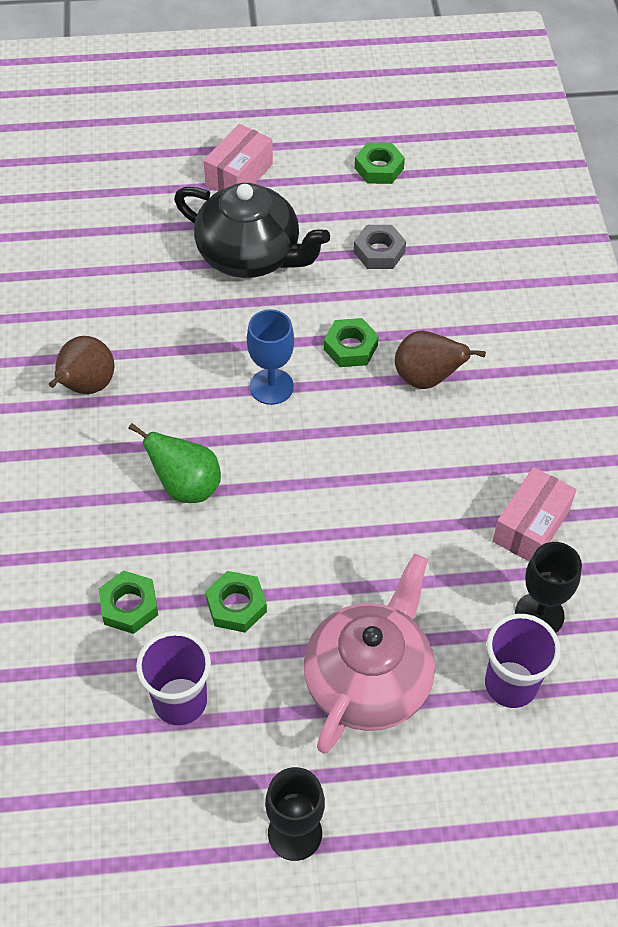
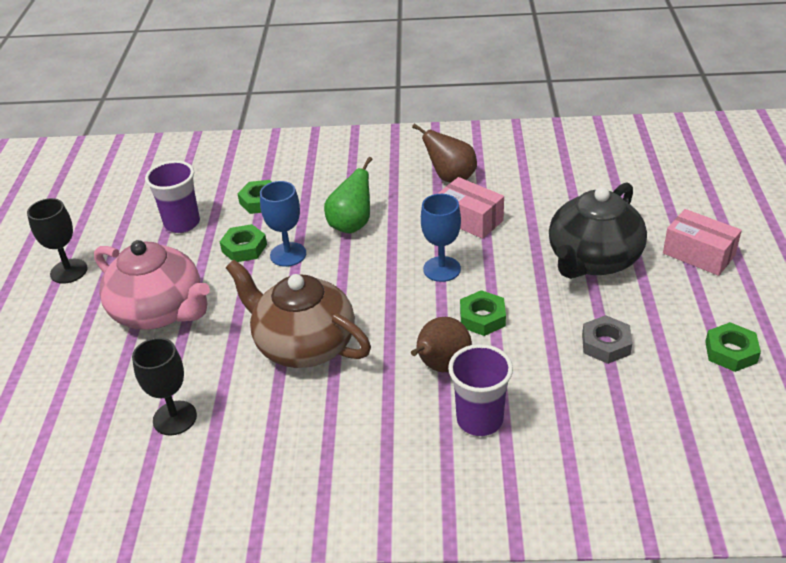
camera: 100 degrees right, 15 degrees down
(249, 550) = (288, 254): none -> blue goblet
(410, 507) = (303, 344): none -> brown teapot
(510, 684) = (121, 391): purple cup -> purple cup (480, 420)
(531, 526) = (263, 424): pink box -> pink box (470, 219)

